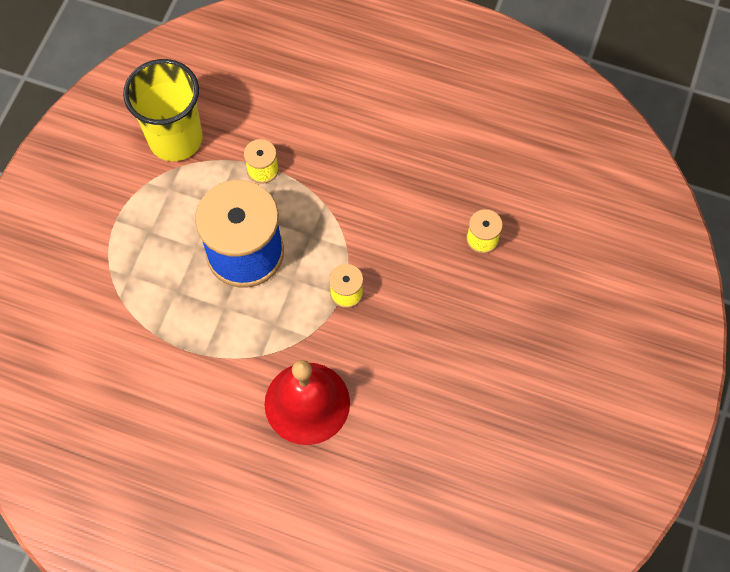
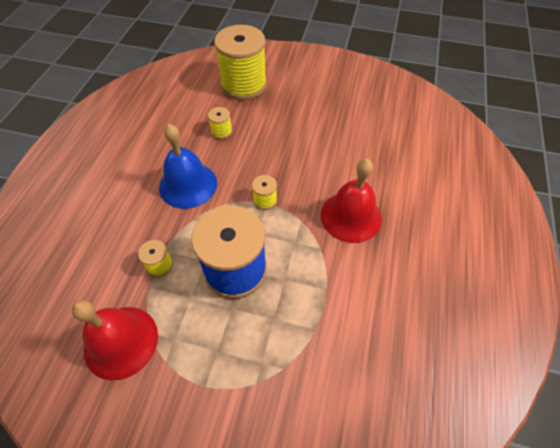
camera: 95 degrees left, 10 degrees down
(175, 139) = (121, 342): yellow cup -> red bell
(382, 196) = (188, 185): none -> blue bell
(591, 274) = (243, 85): none -> yellow spool

